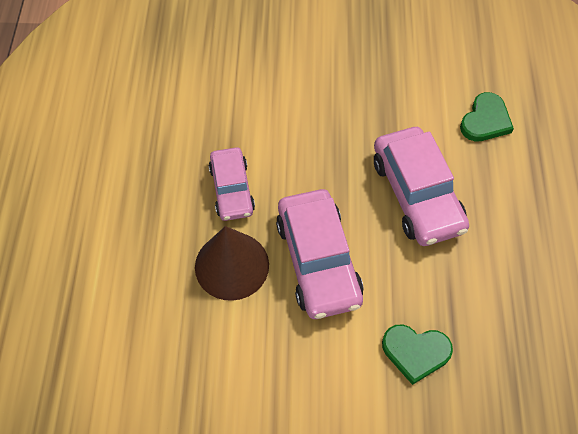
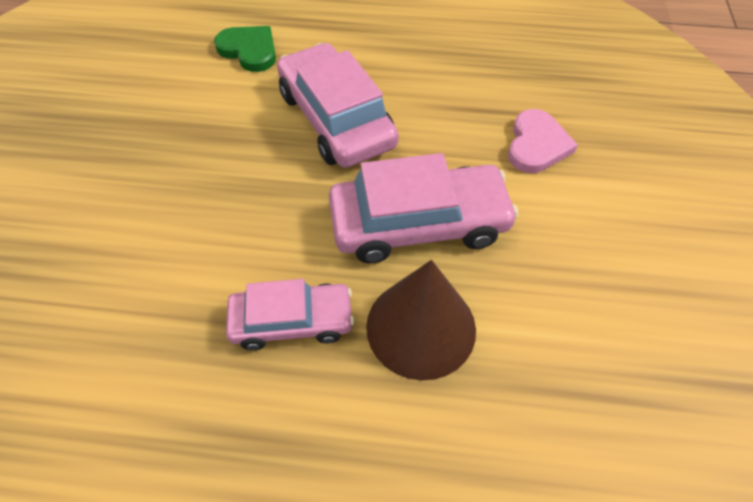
camera: 85 degrees left, 5 degrees down
(415, 352) = (536, 145): green heart -> pink heart
(417, 194) = (336, 119): pink car -> pink car turned 105 degrees counterclockwise

